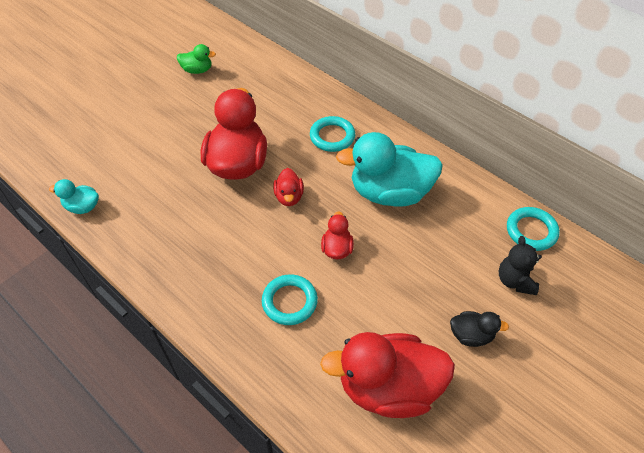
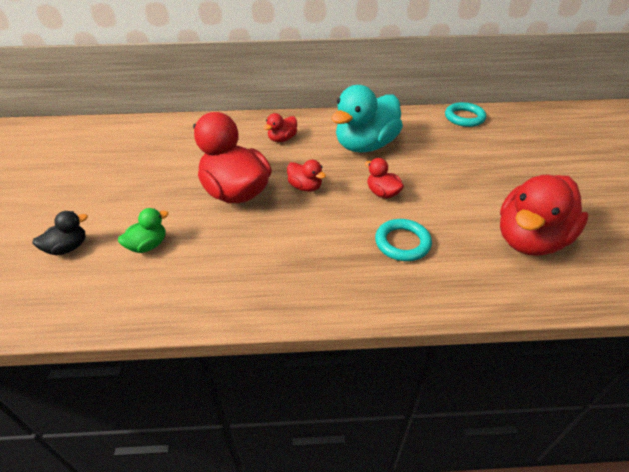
camera: 45 degrees left, 10 degrees down
(82, 207) = (128, 312): turquoise duck -> none
(197, 70) = (109, 158): green duck -> green duck (148, 245)
(332, 136) = (282, 139): turquoise ring -> red duck
(471, 335) = (520, 181): black duck -> black duck (68, 248)
(515, 281) = (494, 143): black teddy bear -> none

